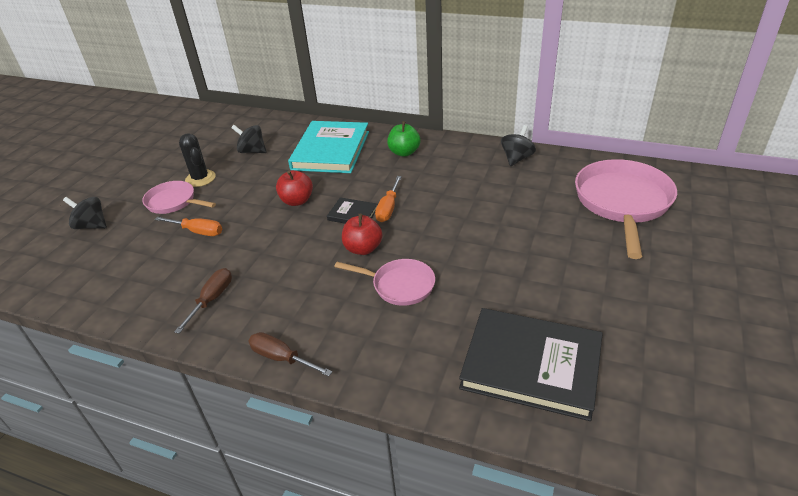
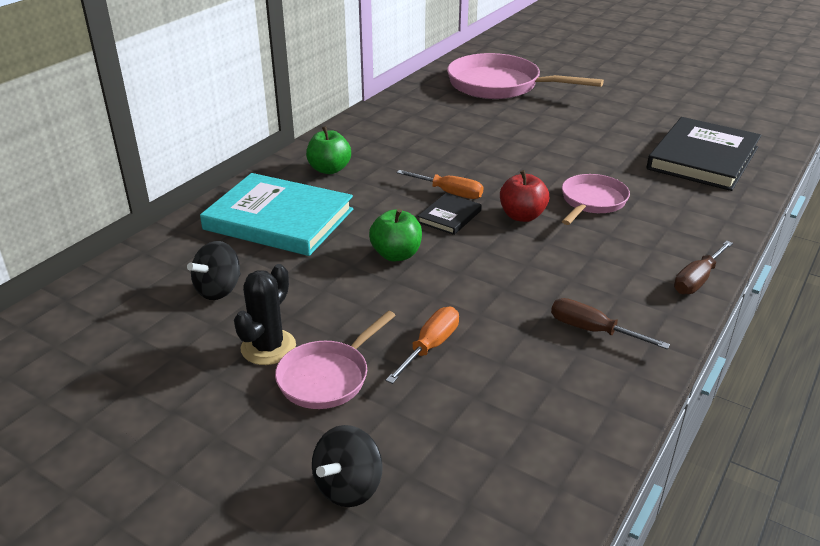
camera: 80 degrees left, 5 degrees down
(200, 178) = (268, 347): black cactus -> black cactus turned 45 degrees counterclockwise
(297, 201) = (396, 254): red apple -> green apple
(516, 158) = (393, 112): black spinning top -> none

